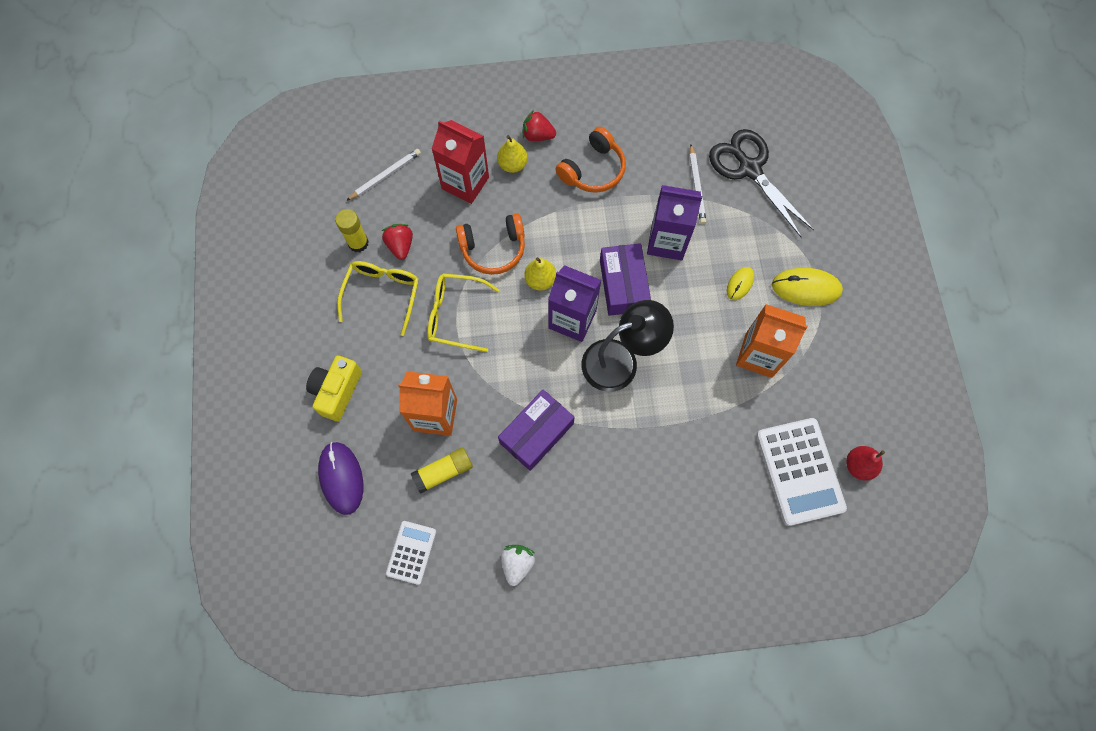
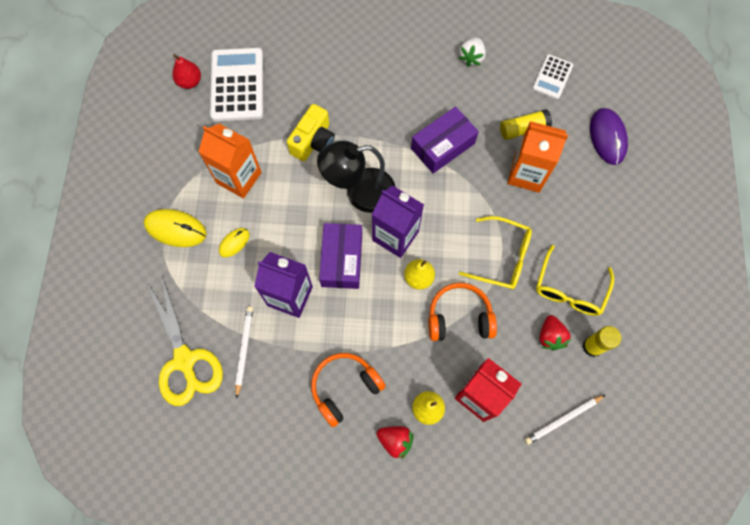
camera: 170 degrees left, 0 degrees up
(337, 391) = (612, 207): yellow camera -> yellow camera (313, 141)
(749, 169) = (185, 360): black scissors -> yellow scissors

